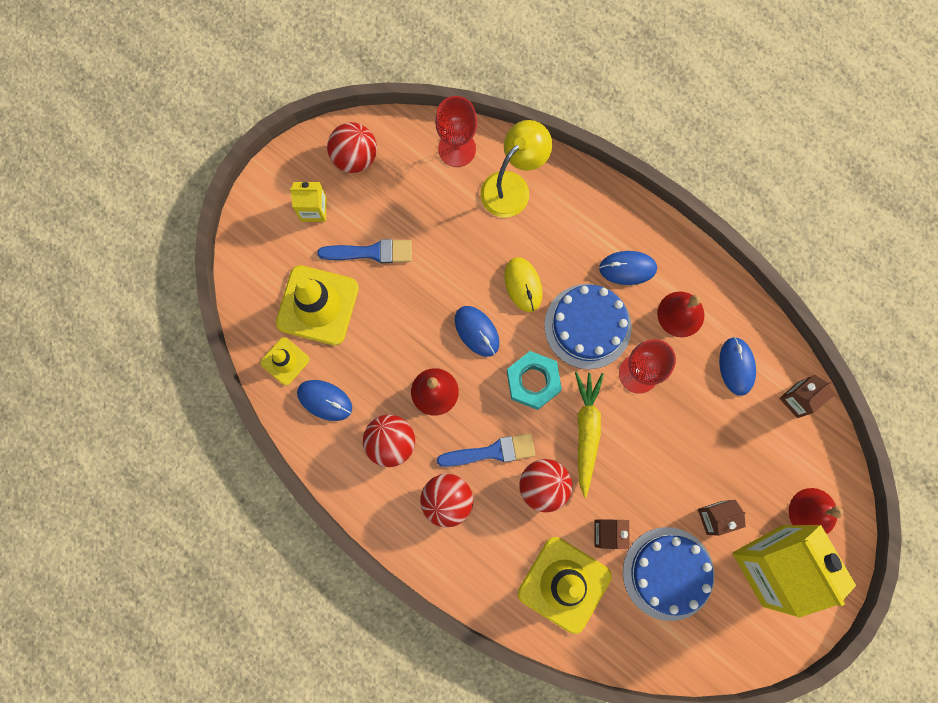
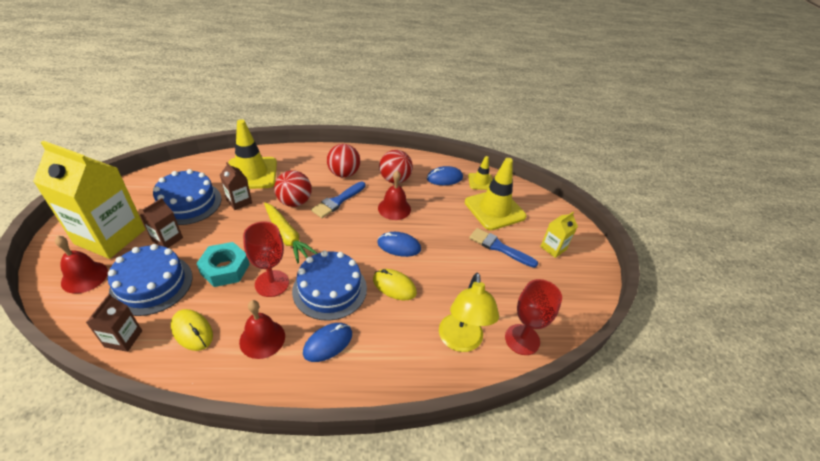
camera: 135 degrees right, 35 degrees down
(355, 157) = (570, 289): red ball -> none
(371, 252) = (499, 247): blue brush -> blue brush turned 75 degrees clockwise
(533, 381) = (341, 241): turquoise nut -> turquoise nut (225, 269)
(736, 366) = (192, 331): blue mouse -> yellow mouse
(752, 455) = (151, 284): none -> blue cake

